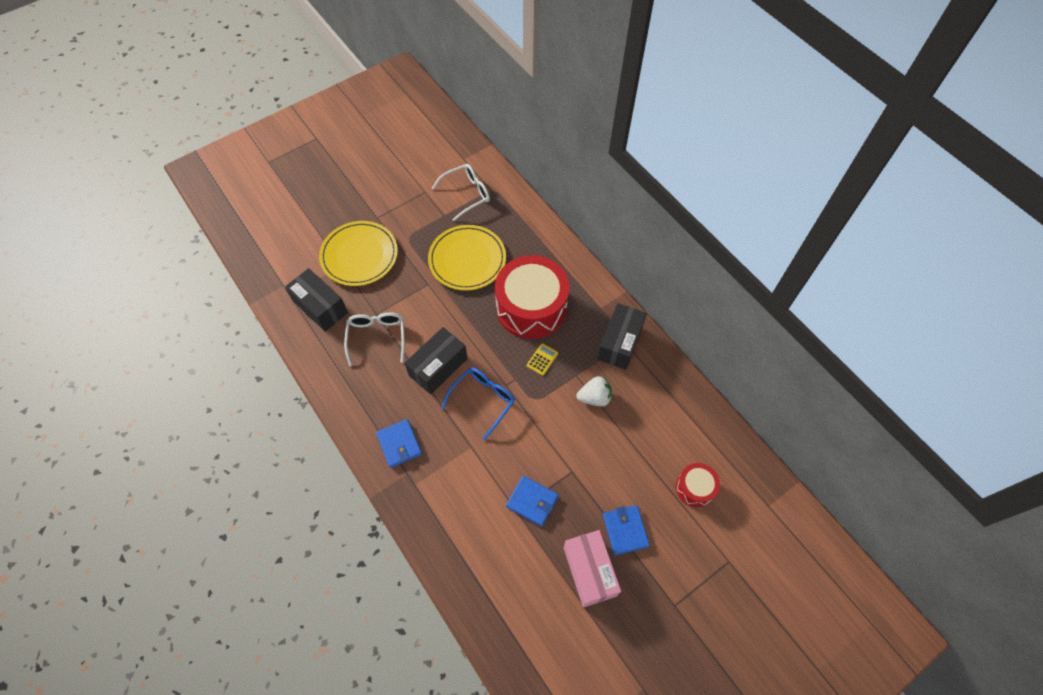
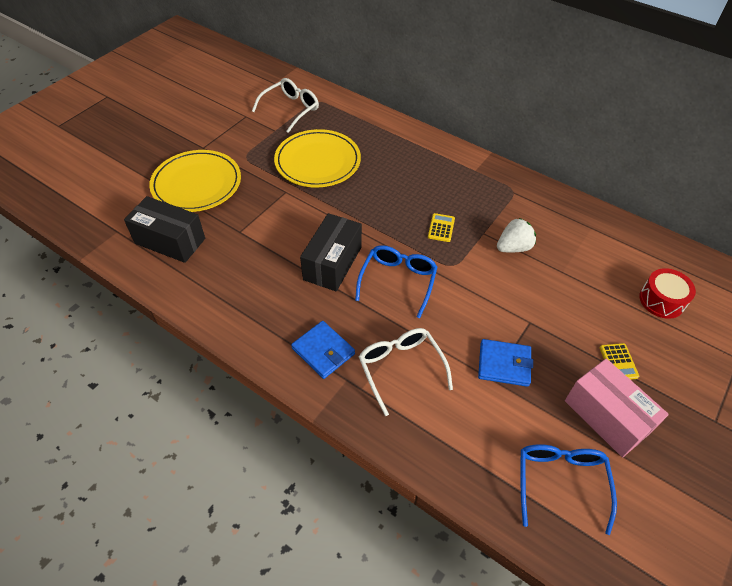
camera: 20 degrees left, 10 degrees down
(377, 337) = (249, 253): white glasses -> white glasses (401, 369)
(526, 609) = (560, 483): none -> blue glasses
(531, 307) = (405, 186): red drum -> none
(620, 343) = (511, 195): black box -> none
(625, 530) = (618, 362): blue wallet -> yellow calculator

